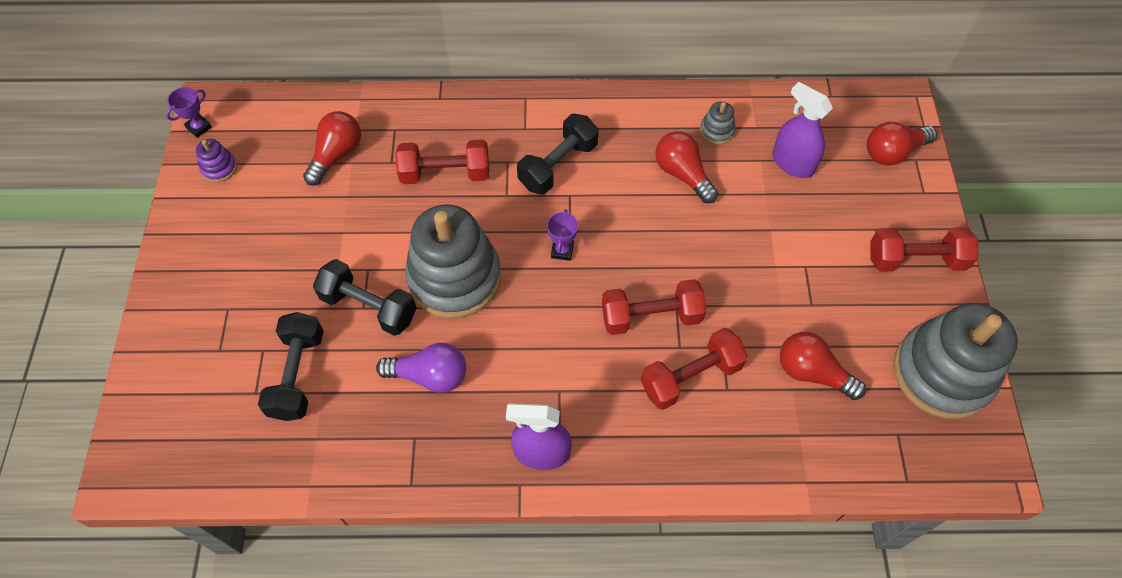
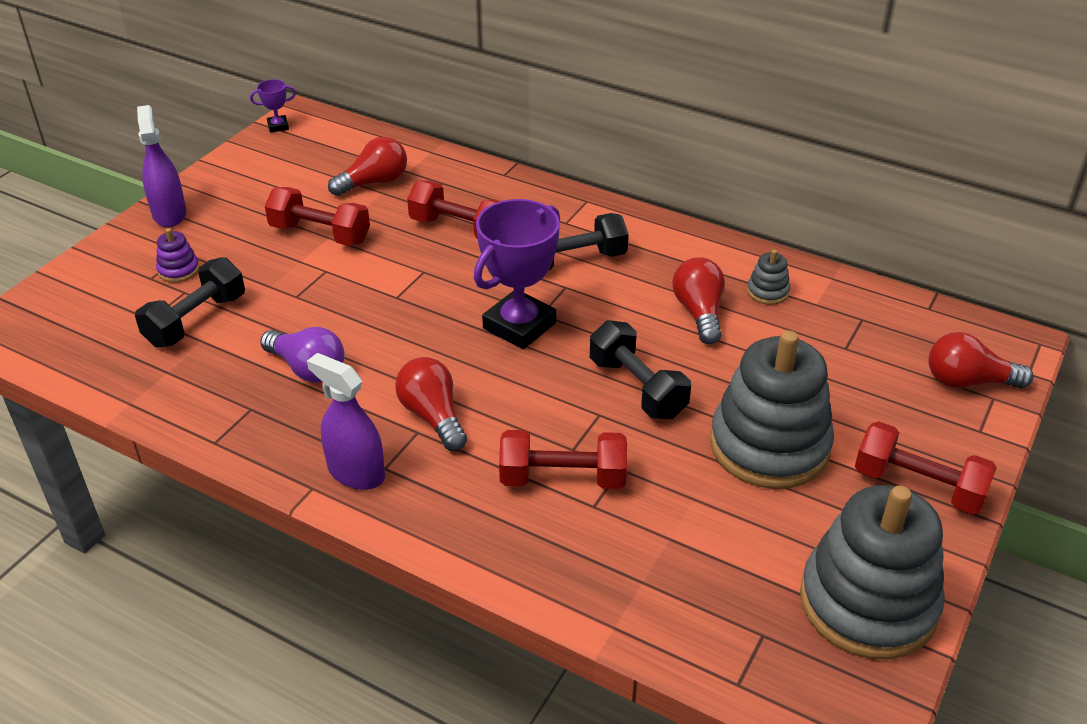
camera: 30 degrees right, 20 degrees down
(219, 168) = (268, 158): purple stacking toy -> purple stacking toy (179, 270)
(369, 307) = (301, 297): black dumbbell -> black dumbbell (637, 388)
(454, 278) = (397, 306): grey stacking toy -> grey stacking toy (769, 446)
(562, 251) = (519, 326): purple trophy -> purple trophy, size x2.24
(651, 317) = (564, 412): red dumbbell -> red dumbbell (320, 234)
(792, 163) = (834, 348): purple spray bottle -> purple spray bottle (169, 214)
(812, 372) = (704, 533): red light bulb -> red light bulb (433, 416)

